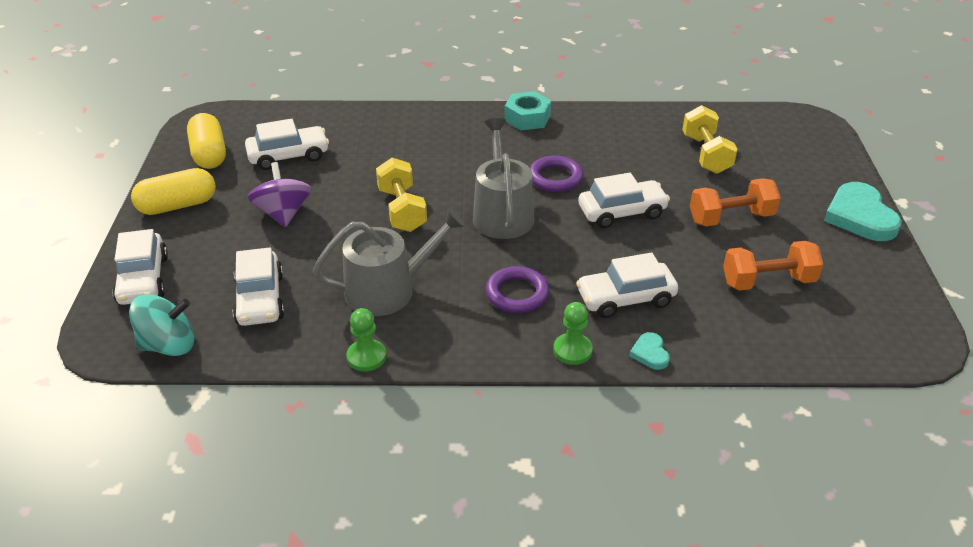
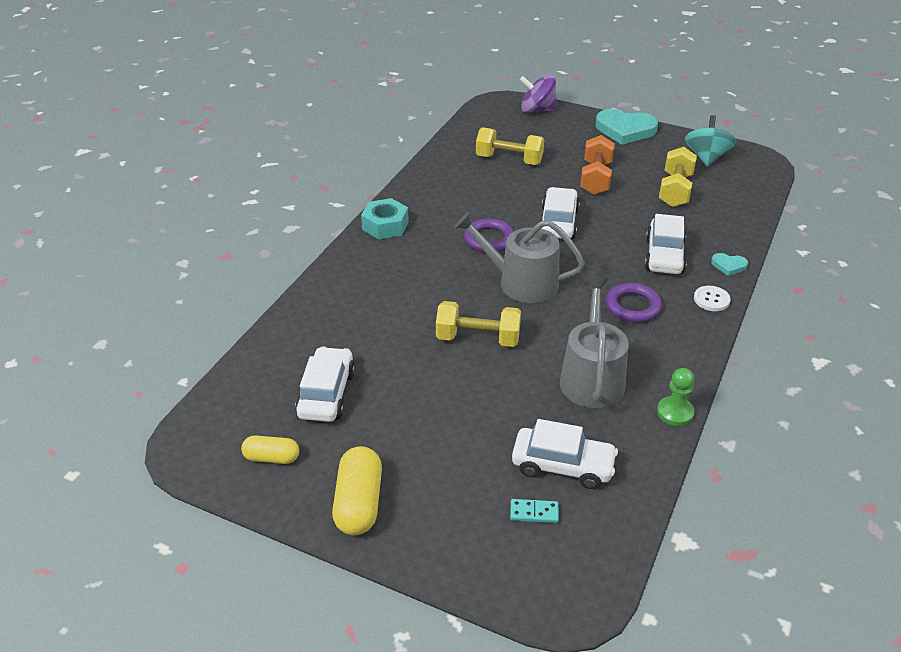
camera: 65 degrees left, 0 degrees up
(143, 279) = (482, 555): white car -> none
(168, 345) = (602, 549): turquoise spinning top -> turquoise spinning top (706, 157)
(198, 296) = (534, 512): none -> turquoise domino
(209, 154) = (272, 458): yellow capsule -> yellow capsule, size x0.61
(283, 213) = (431, 420): purple spinning top -> purple spinning top (537, 110)
(572, 350) = (711, 299): green pawn -> white button
(768, 281) = (675, 190): orange dumbbell -> yellow dumbbell

